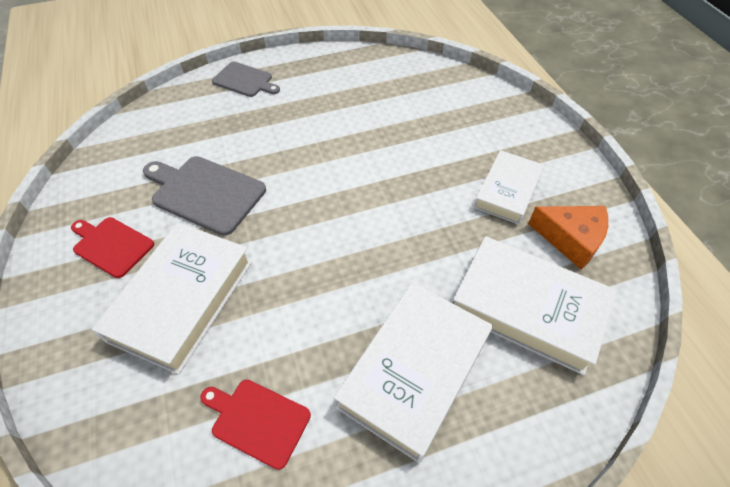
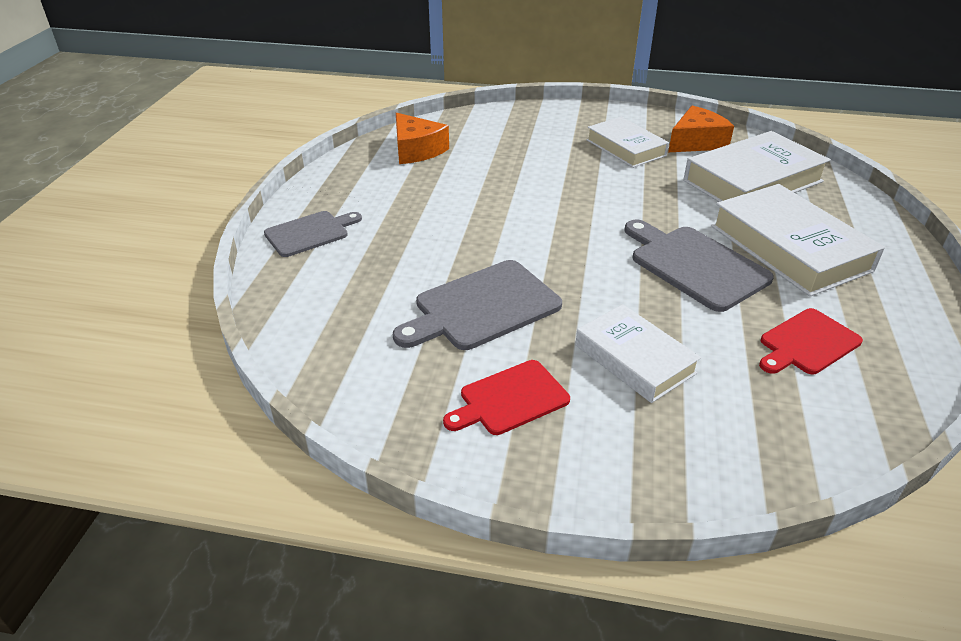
camera: 60 degrees left, 15 degrees down
(182, 300) = (634, 359): white book -> white book, size x0.64
(335, 302) = (694, 265): none -> grey cutting board
(389, 77) = (416, 150): none -> orange cheese

